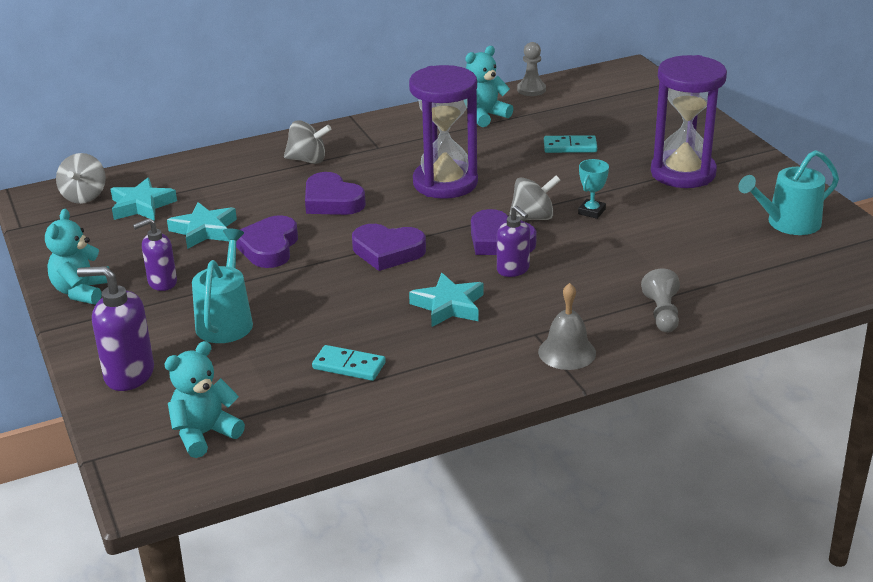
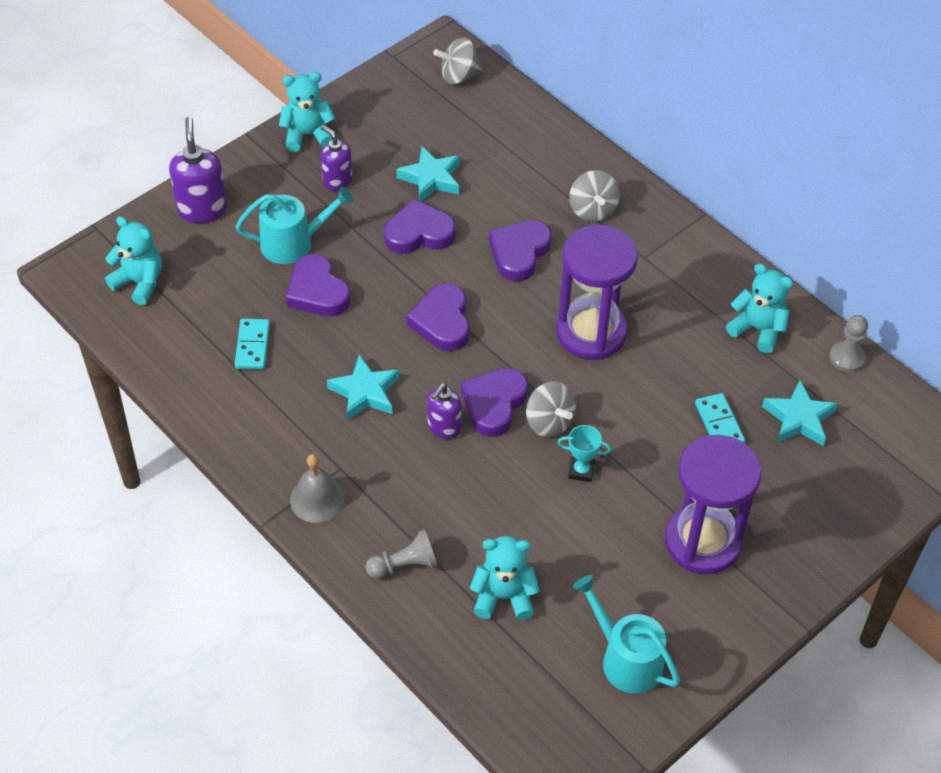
camera: 70 degrees right, 20 degrees up
(141, 205) = (457, 120): turquoise star -> turquoise star (799, 418)
(302, 315) = (317, 292): none -> purple heart
(711, 268) = (504, 596): none -> turquoise teddy bear

